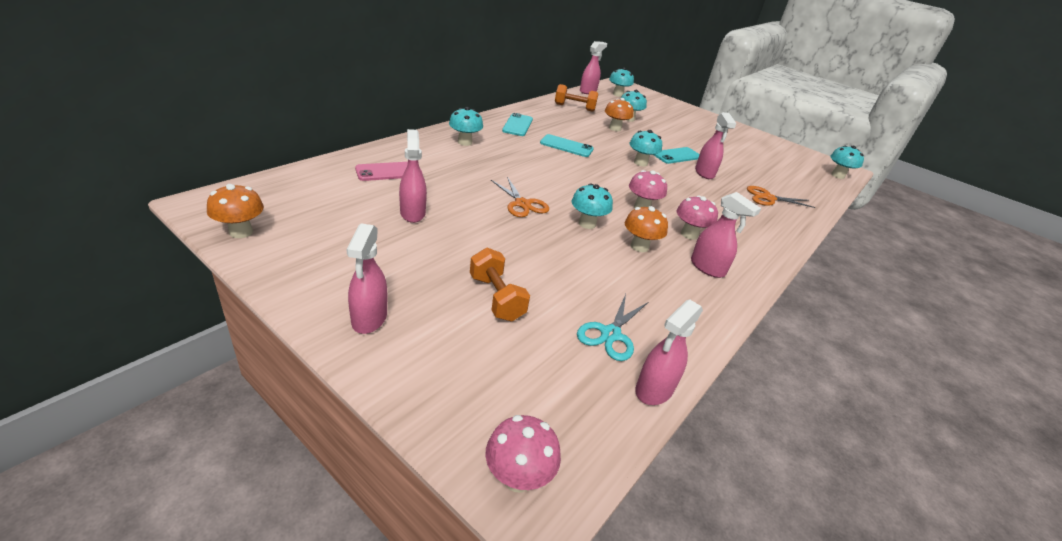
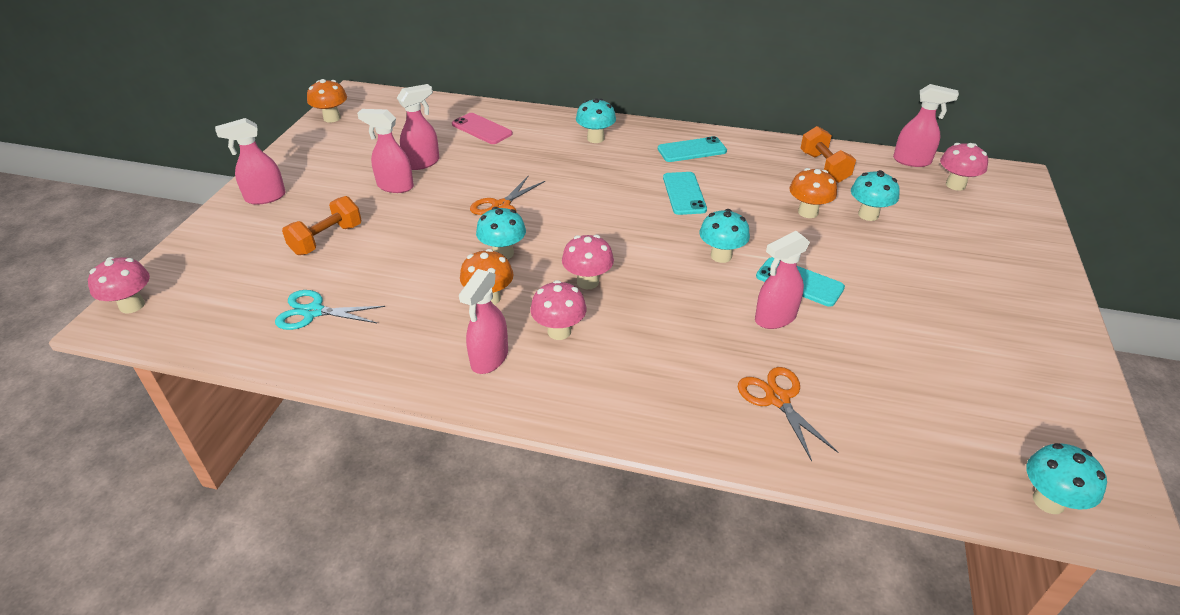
camera: 70 degrees right, 5 degrees up
(618, 94) = (955, 185): turquoise mushroom -> pink mushroom
(654, 390) = (247, 353): pink spray bottle -> pink spray bottle (395, 186)

